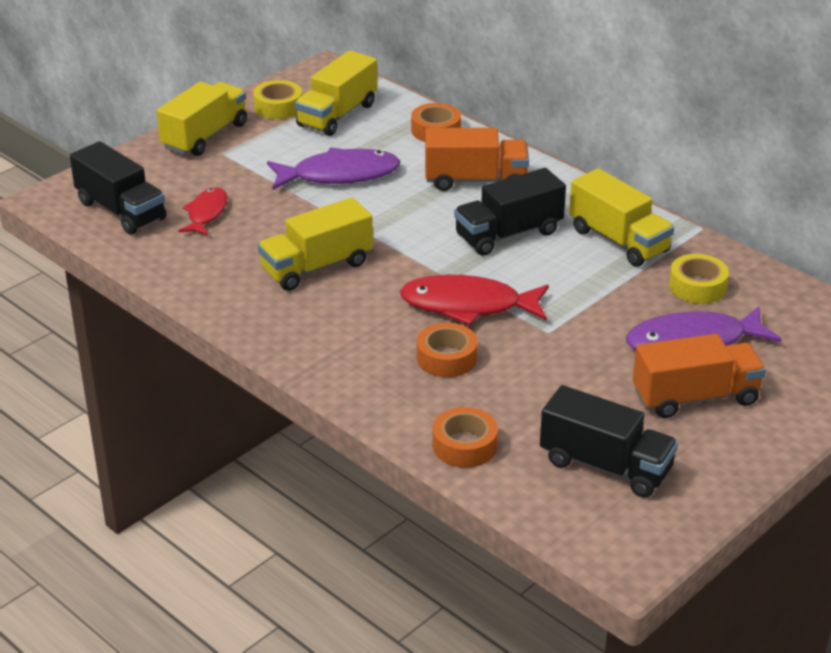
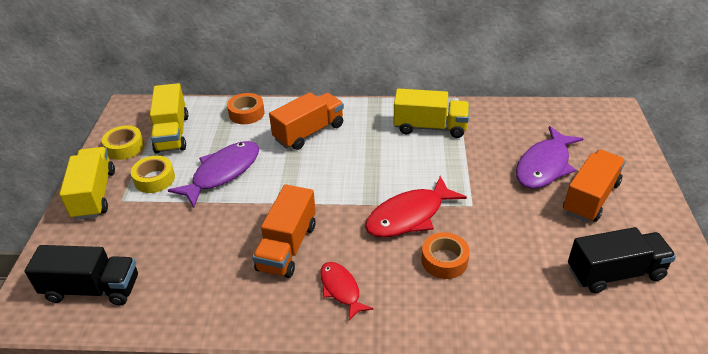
camera: 40 degrees left, 5 degrees up
(206, 213) = (162, 252): red fish -> red fish (341, 289)
(316, 267) = (287, 247): yellow truck -> orange truck
(464, 445) = (534, 316): orange tape -> none
(508, 234) = (370, 156): black truck -> none
(697, 286) = (501, 132): yellow tape -> yellow tape (154, 179)

